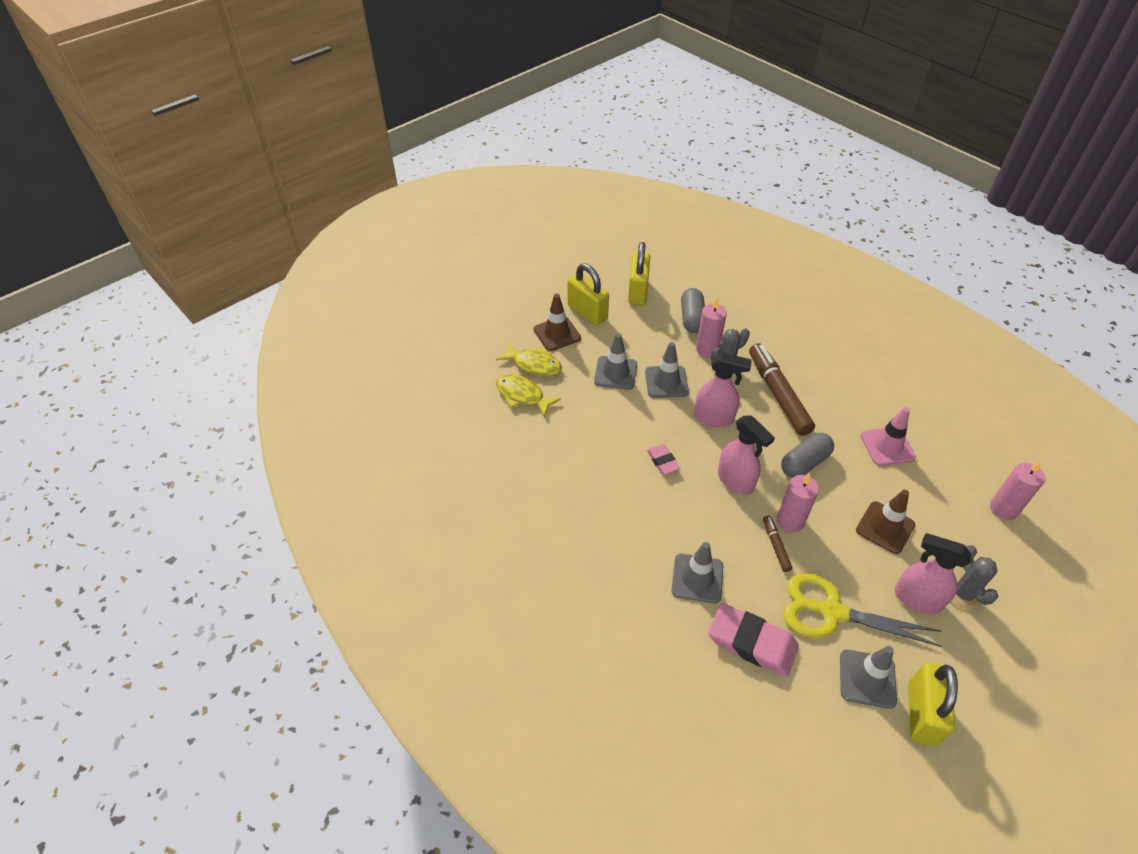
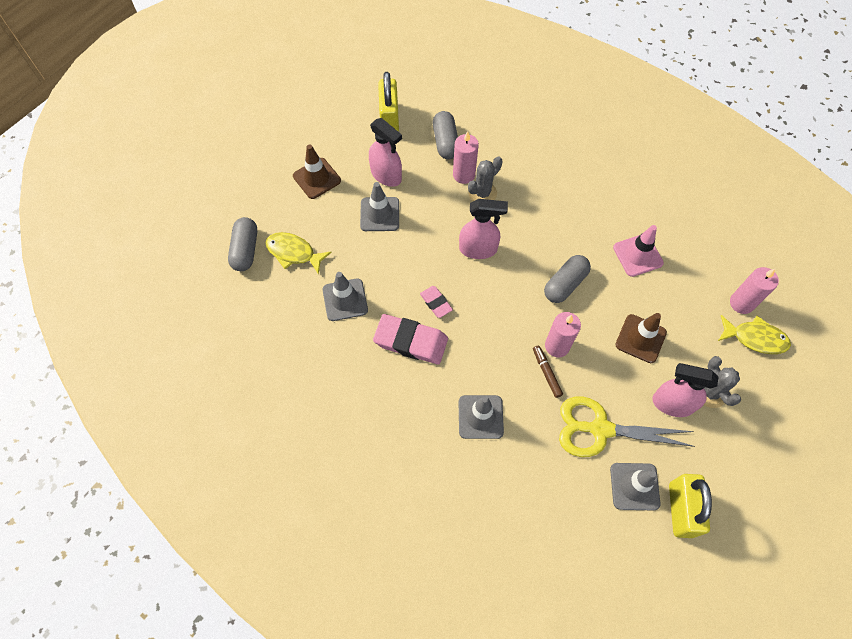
camera: 10 degrees left, 15 degrees up
(474, 386) = (245, 250): none -> grey capsule
(534, 364) = (299, 216): yellow fish -> yellow fish (755, 338)
(587, 312) = (343, 149): yellow padlock -> none
(666, 382) = (429, 217): grey traffic cone -> grey traffic cone (345, 300)
(736, 481) = (505, 313): pink spray bottle -> pink spray bottle (386, 175)
(752, 642) = (534, 470): pink eraser -> pink eraser (411, 341)
(778, 394) = (535, 215): brown marker -> none

